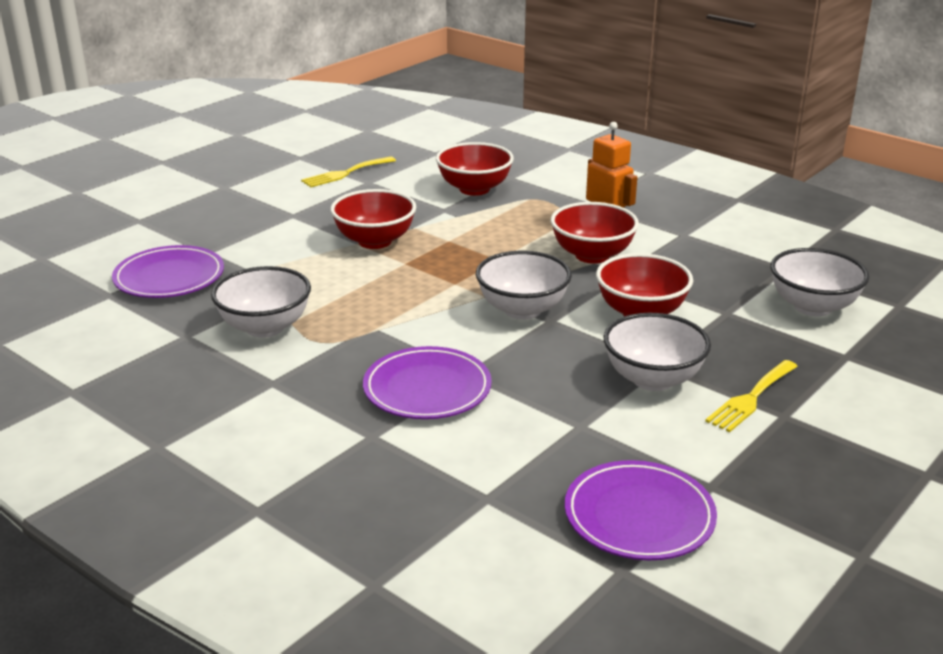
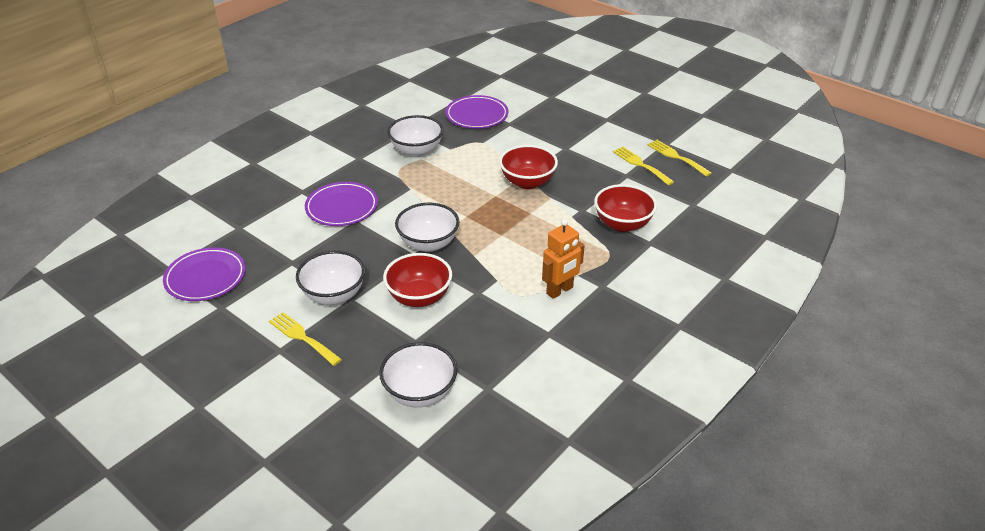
camera: 90 degrees right, 10 degrees up
(332, 154) = (676, 157): none -> yellow fork
(592, 255) = (508, 280): red bowl -> none

